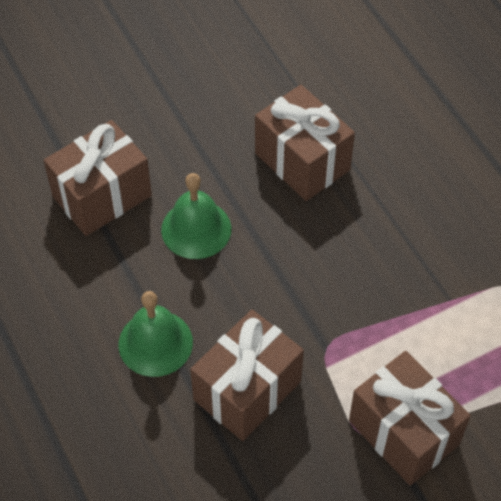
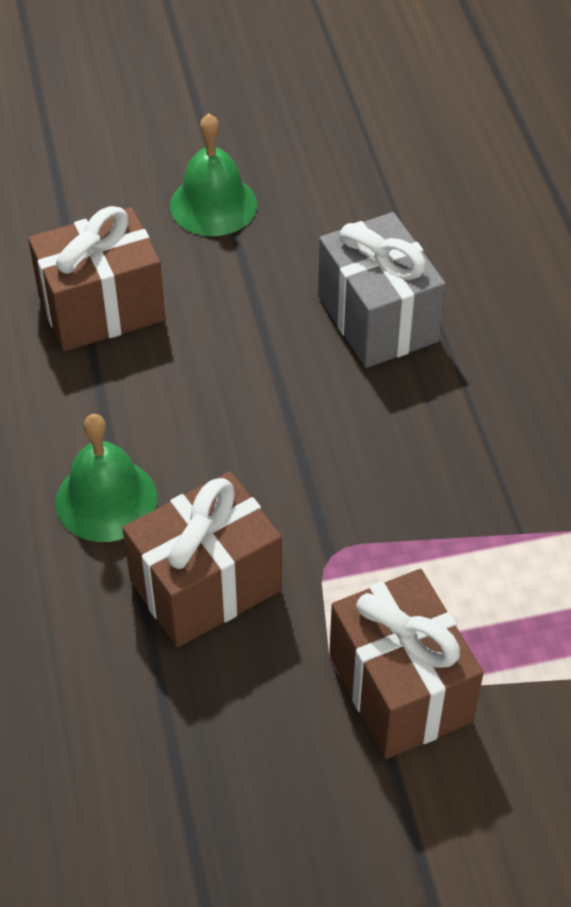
camera: 15 degrees right, 5 degrees down
(196, 229) = (208, 372): green bell -> green bell (213, 205)
(302, 161) = (377, 318): brown gift -> grey gift

